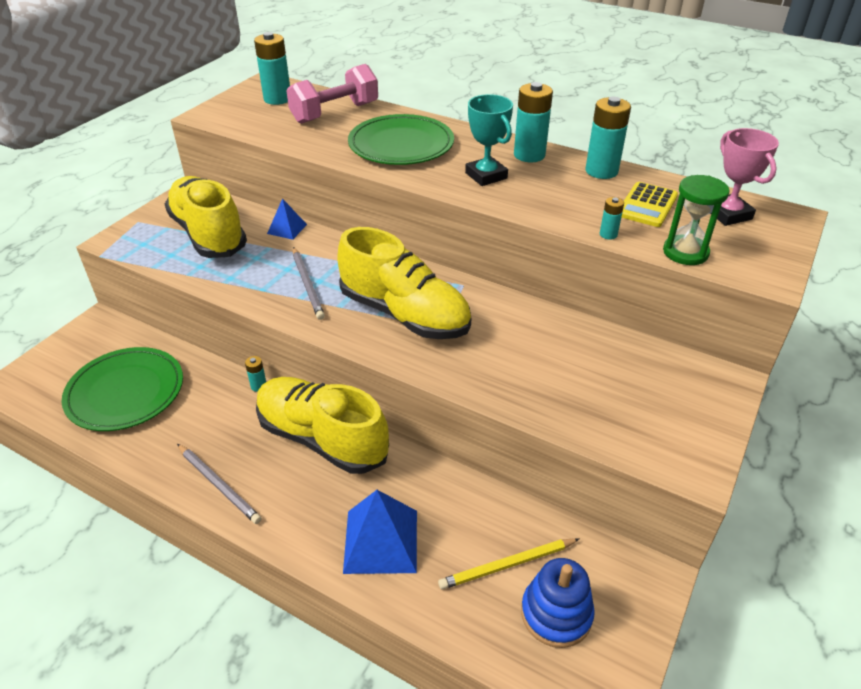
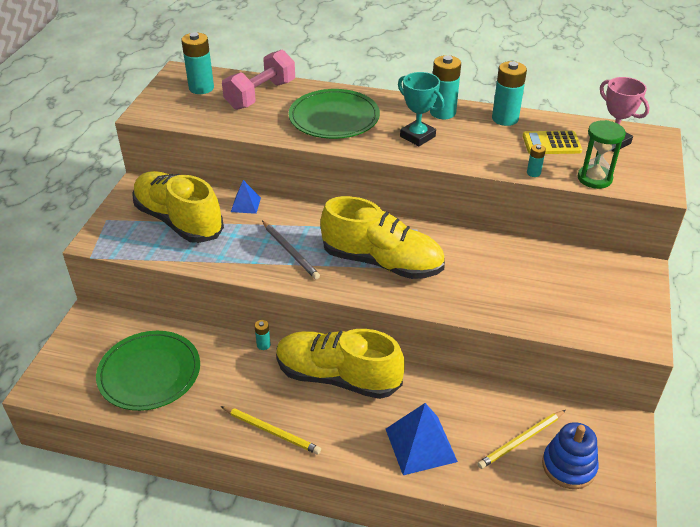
camera: 15 degrees left, 0 degrees up
(218, 484) = (271, 431): grey pencil -> yellow pencil
(647, 205) = (551, 143): yellow calculator -> yellow calculator turned 75 degrees clockwise

